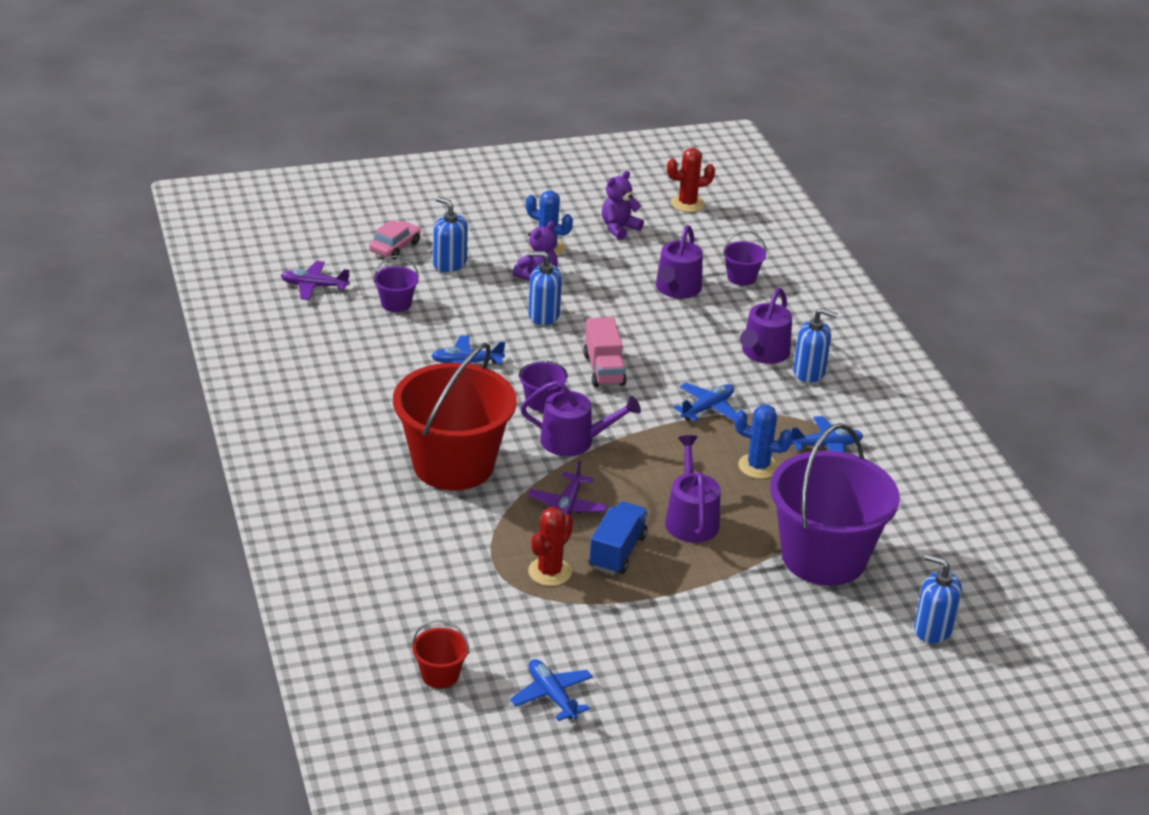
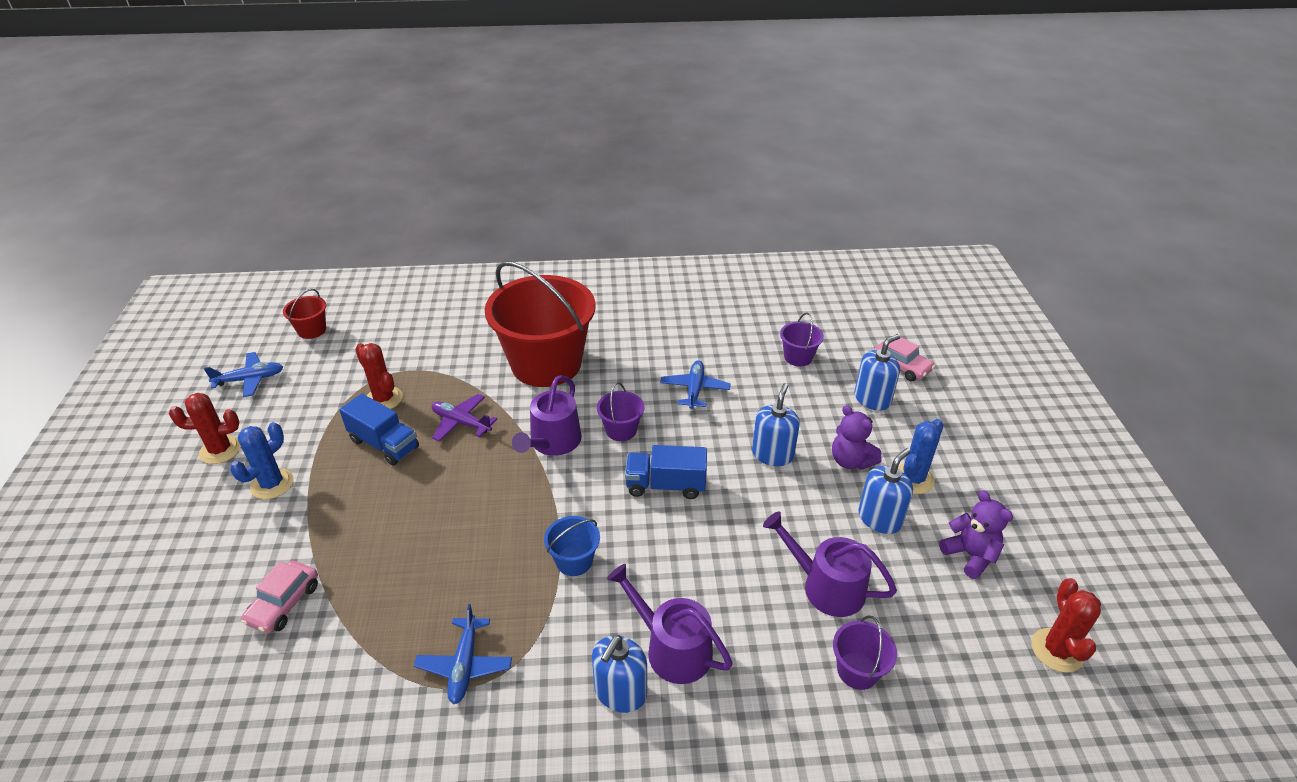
camera: 105 degrees right, 5 degrees up
(314, 286) = (827, 314): purple plane -> none
(604, 369) = (665, 485): pink truck -> blue truck
(672, 673) = (220, 450): none -> red cactus
(691, 519) = (400, 505): purple watering can -> none
(707, 408) = (574, 561): blue plane -> blue bucket
(758, 466) = (455, 583): blue cactus -> blue cactus (272, 484)
(823, 557) = (284, 603): purple bucket -> pink car
(932, 629) = (116, 675): blue soap dispenser -> blue soap dispenser (879, 519)

